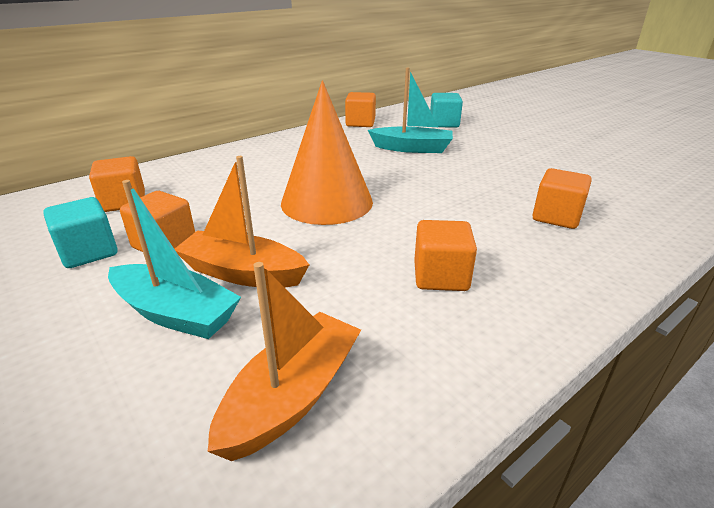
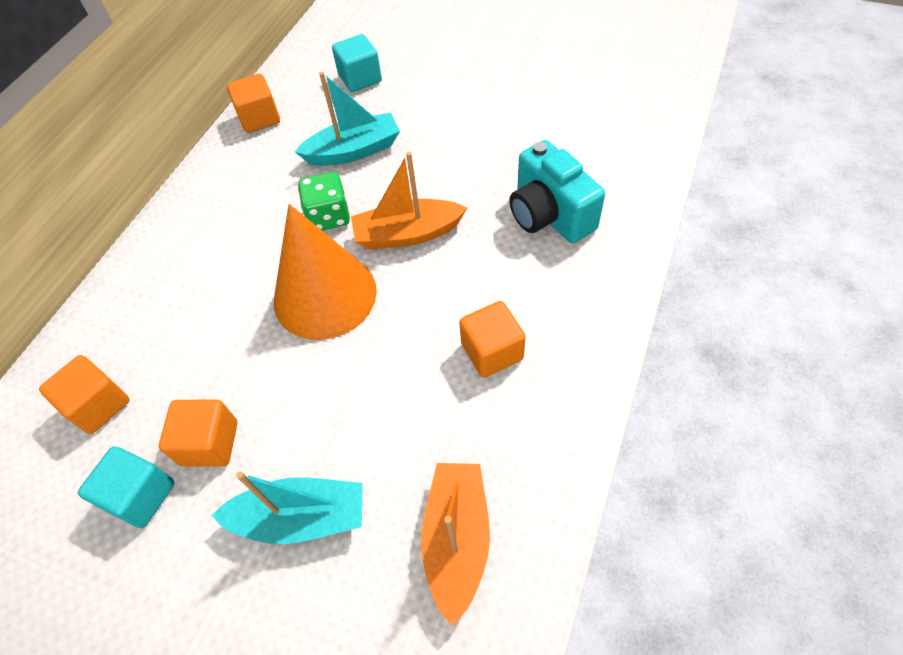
camera: 25 degrees left, 25 degrees up
(242, 273) = (320, 439): orange boat -> orange boat (407, 234)
(366, 169) = (329, 216): none -> green dice
(556, 217) = (549, 215): orange cube -> turquoise camera

